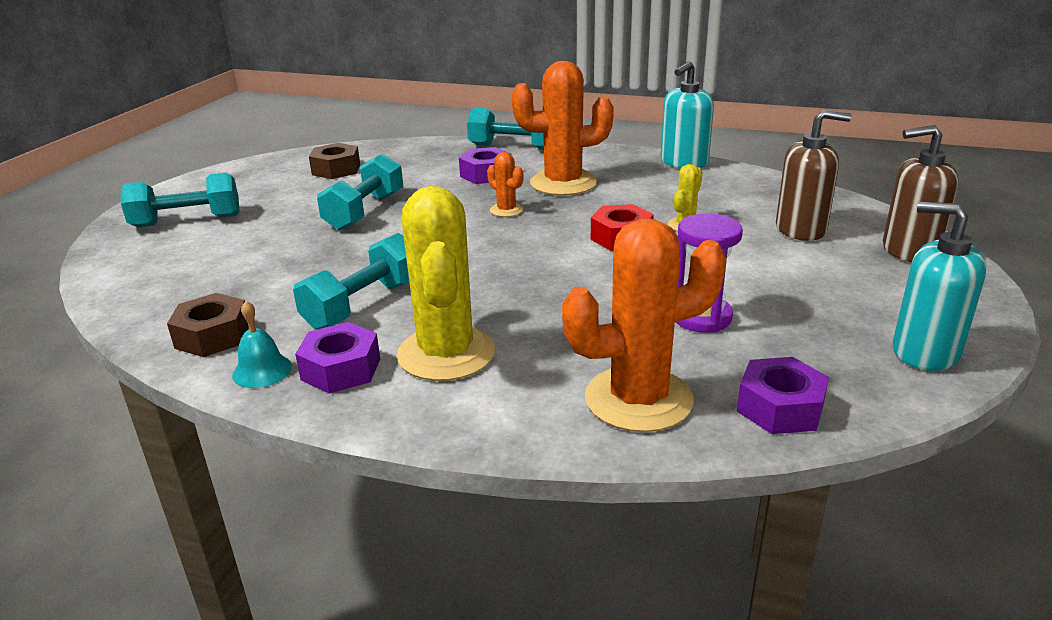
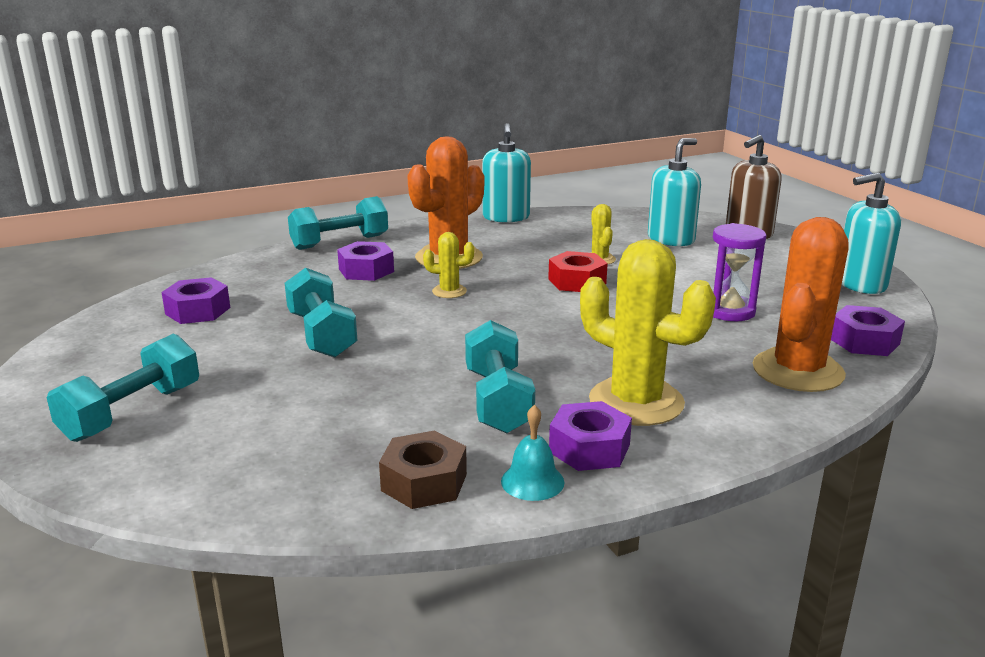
camera: 45 degrees left, 5 degrees down
(336, 169) = (198, 311): brown nut -> purple nut
(506, 210) = (449, 291): orange cactus -> yellow cactus
(801, 229) = (671, 239): brown soap dispenser -> turquoise soap dispenser

